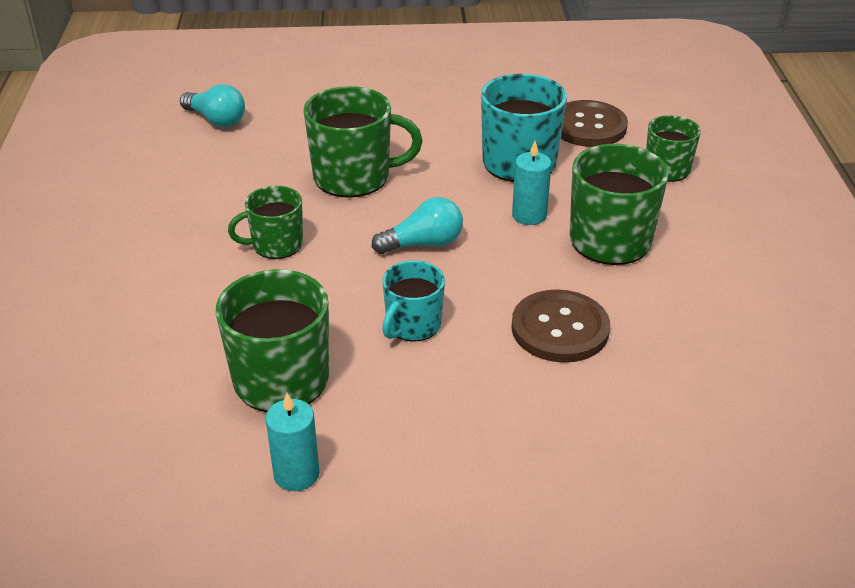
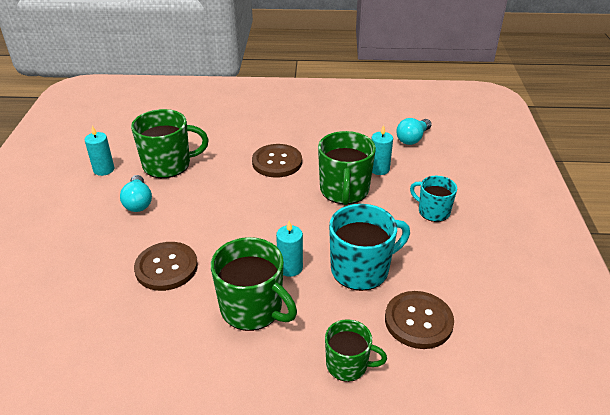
camera: 95 degrees right, 0 degrees up
(276, 245) = (277, 162): green mug -> brown button
(298, 148) = (379, 169): none -> turquoise candle
(413, 325) = (191, 208): turquoise mug -> turquoise mug (433, 211)
(423, 244) = (266, 216): turquoise light bulb -> turquoise light bulb (138, 202)

